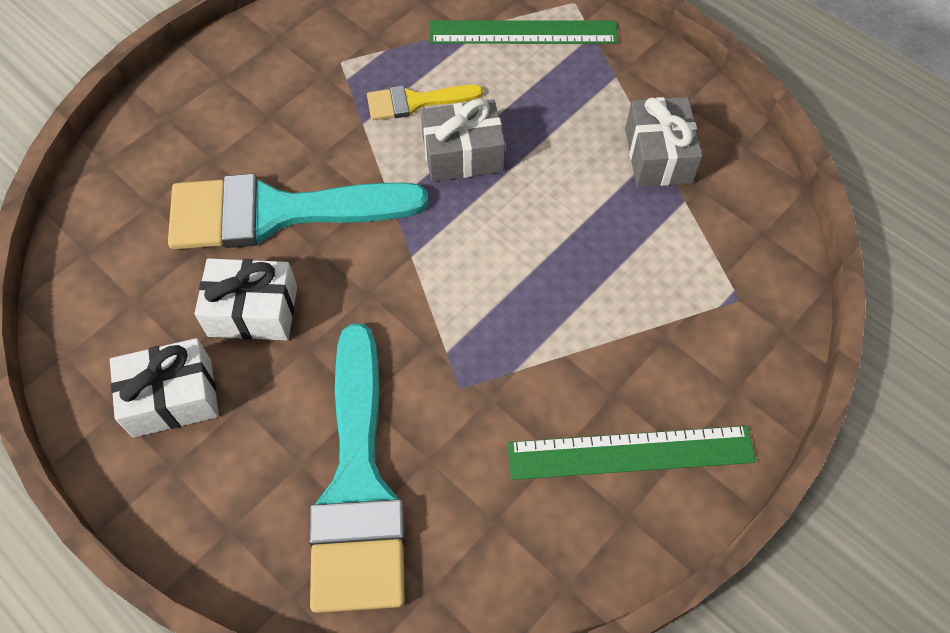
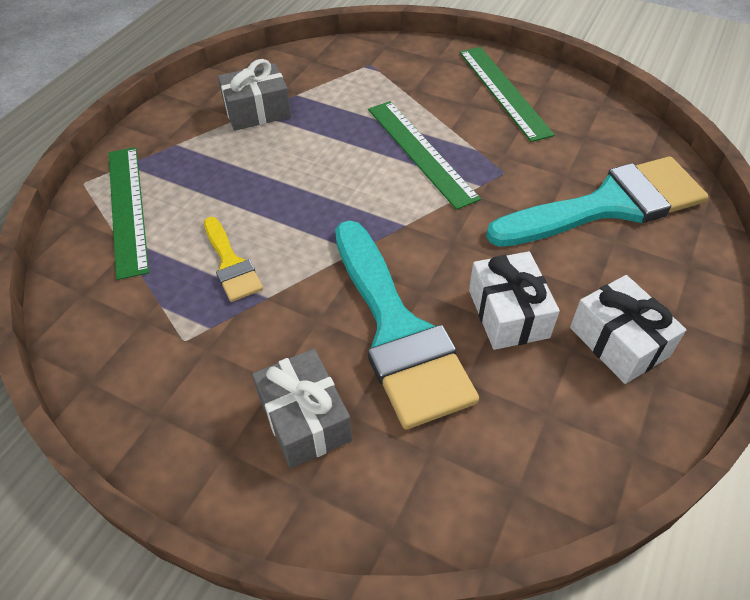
camera: 105 degrees left, 10 degrees down
(463, 154) = (287, 217): grey gift -> grey gift (304, 419)
(528, 306) = (420, 152): none -> green ruler

